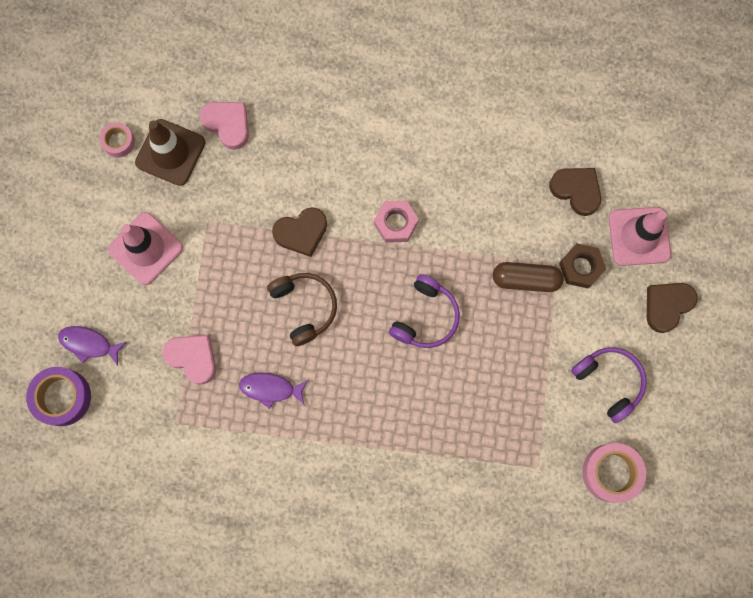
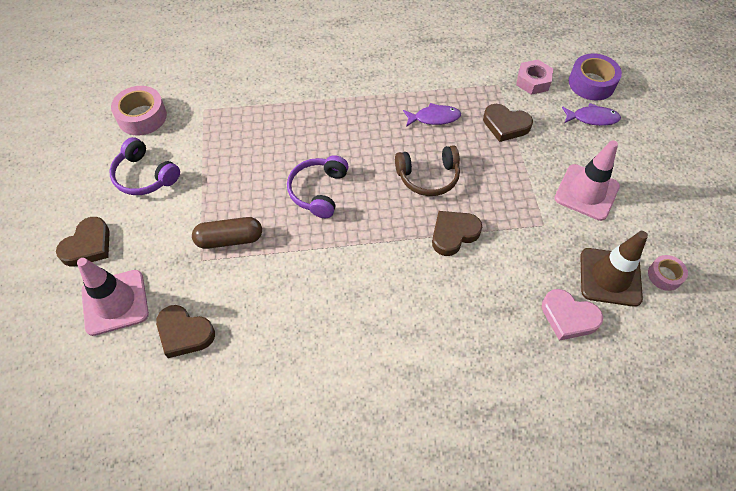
camera: 165 degrees right, 20 degrees down
(192, 358) = (505, 125): pink heart -> brown heart
(304, 307) = (428, 177): brown headphones -> brown headphones turned 60 degrees counterclockwise
(395, 223) = (366, 261): pink nut -> pink nut (533, 81)
(580, 267) = (175, 261): brown nut -> none

